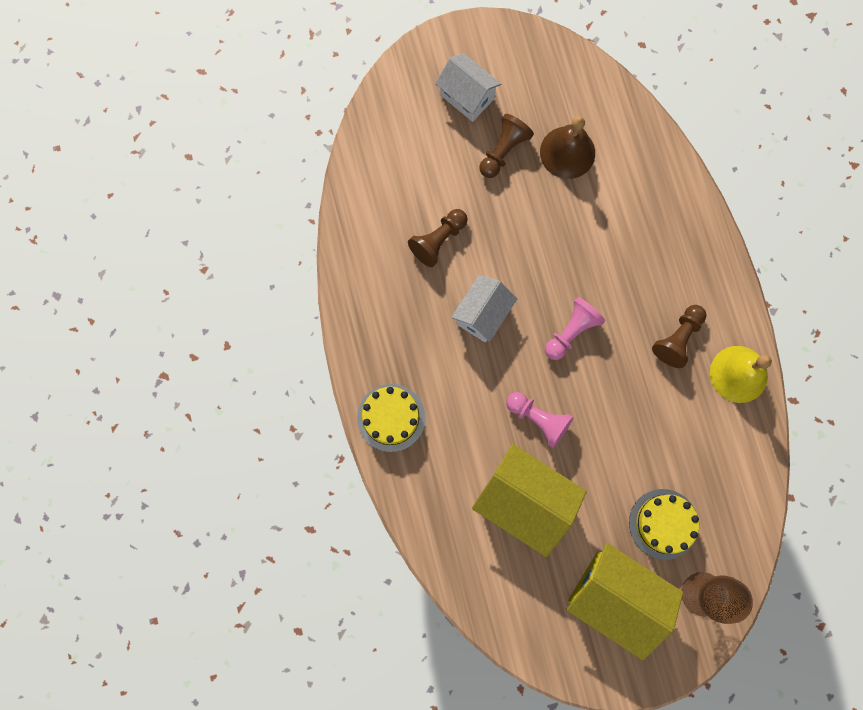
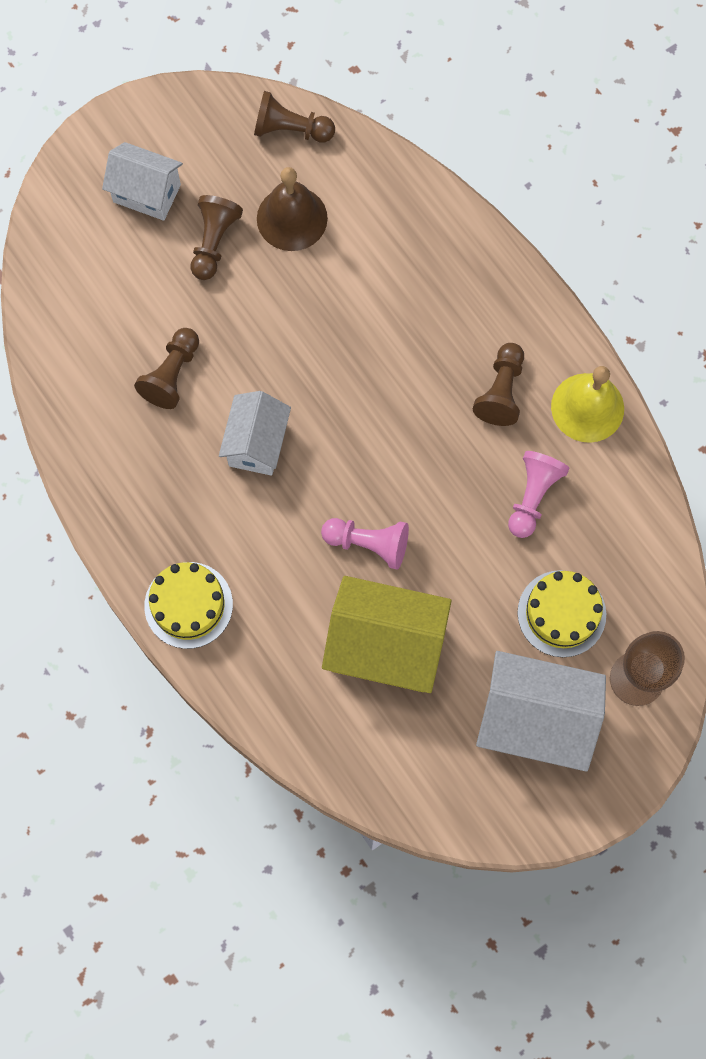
camera: 20 degrees left, 5 degrees down
(571, 331) = (371, 427): pink pawn -> pink pawn (533, 496)
(590, 84) = (290, 129): none -> brown pawn
(614, 597) = (534, 720): yellow house -> white house

